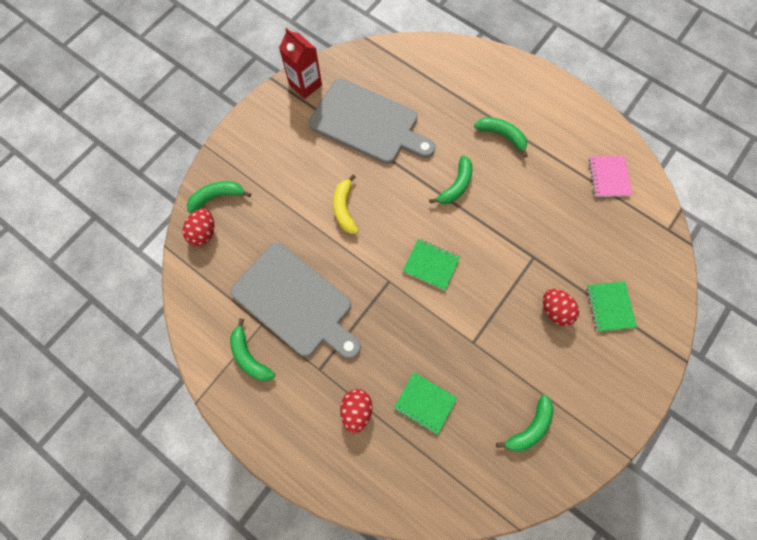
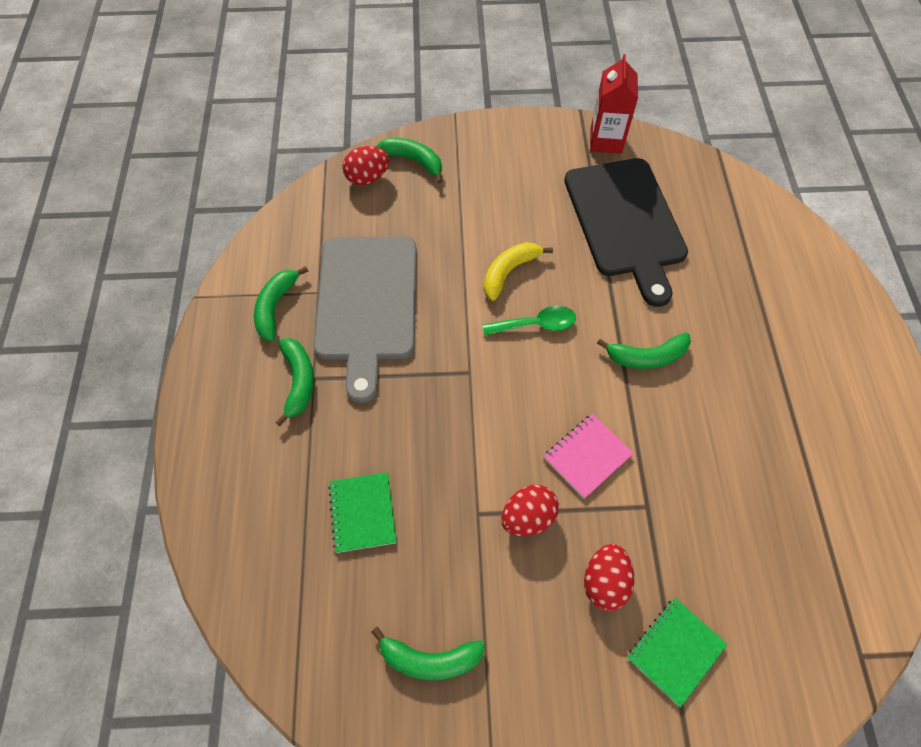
camera: 50 degrees right, 10 degrees down
(356, 410) = (298, 447): red egg -> red egg (528, 517)
(368, 123) = (625, 222): grey cutting board -> black cutting board
(390, 223) = (536, 324): none -> green spoon
(431, 265) = (528, 400): green notebook -> none
(502, 135) = (760, 359): green banana -> green banana (298, 381)
(609, 177) = (847, 521): pink notebook -> pink notebook (587, 456)

